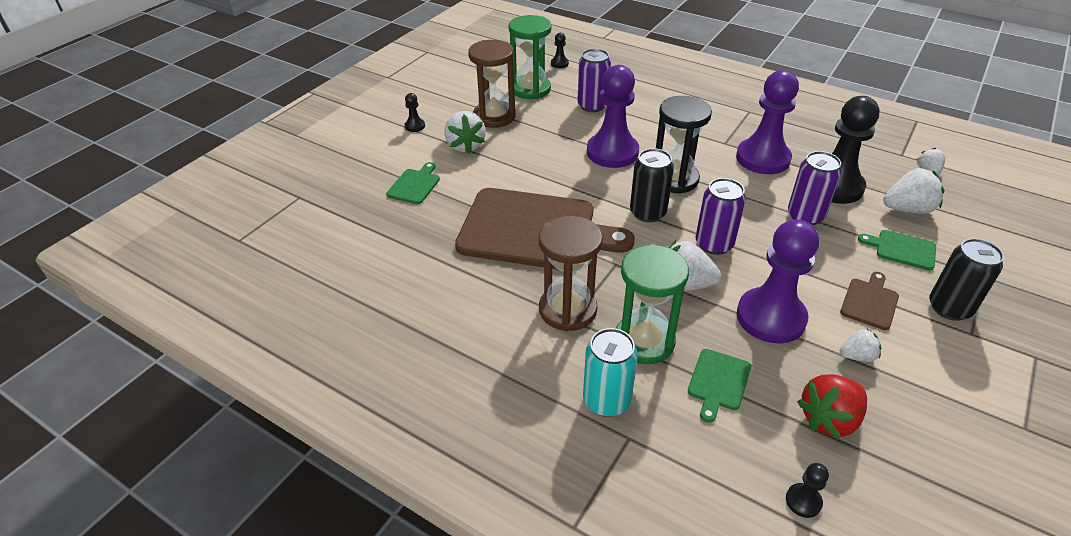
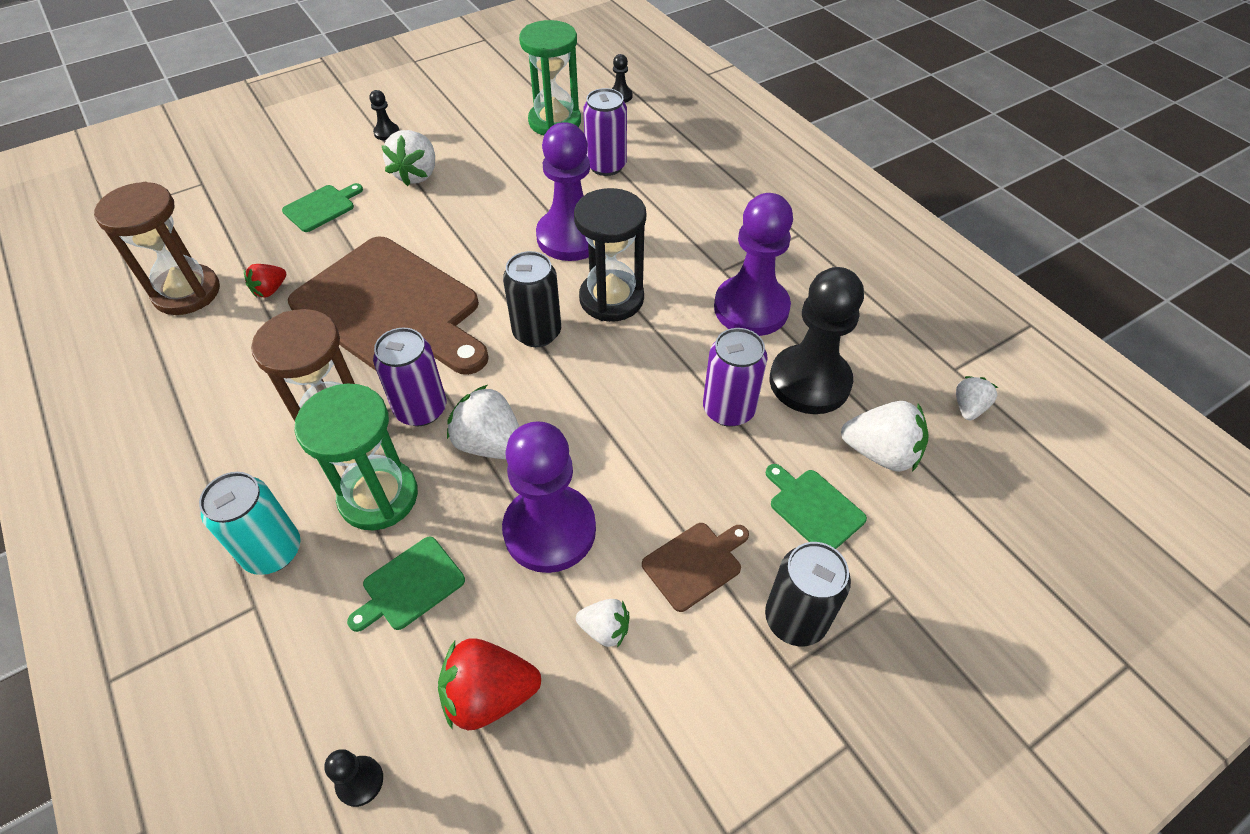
camera: 25 degrees right, 10 degrees up
(431, 247) = (270, 290): none -> red strawberry
(494, 116) = (481, 146): brown hourglass -> brown hourglass (187, 292)
(714, 244) = (575, 404): purple can -> purple can (421, 409)

